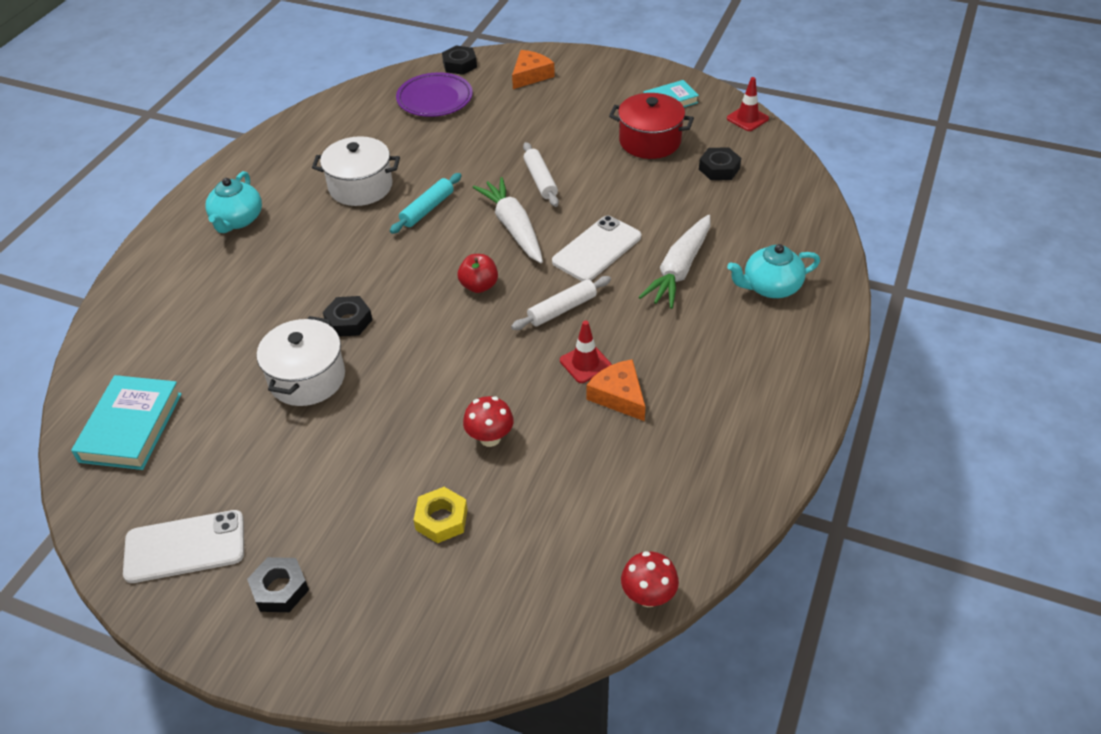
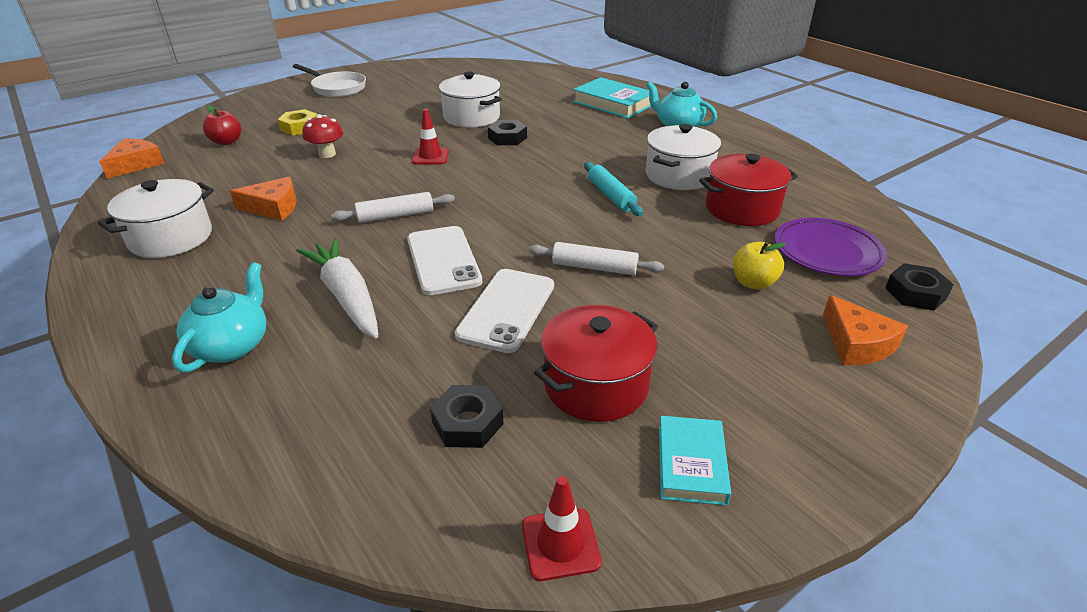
camera: 120 degrees right, 10 degrees down
(131, 427) = (502, 76): turquoise book -> turquoise book (613, 103)
(185, 547) = (399, 76): white phone -> white phone (506, 310)
(280, 589) = (336, 88): black nut -> white pan
(398, 143) = (742, 209): none -> red pot
(479, 286) = (476, 190): red apple -> red apple (226, 142)
(500, 117) = (753, 283): none -> yellow apple
(513, 227) = (533, 228): white carrot -> none
(562, 309) = (395, 216): white rolling pin -> white rolling pin turned 75 degrees clockwise
(585, 363) = (325, 205): red traffic cone -> red traffic cone (430, 156)
(648, 596) = (136, 164): red mushroom -> orange cheese
(720, 424) = (171, 238): none -> white pot

